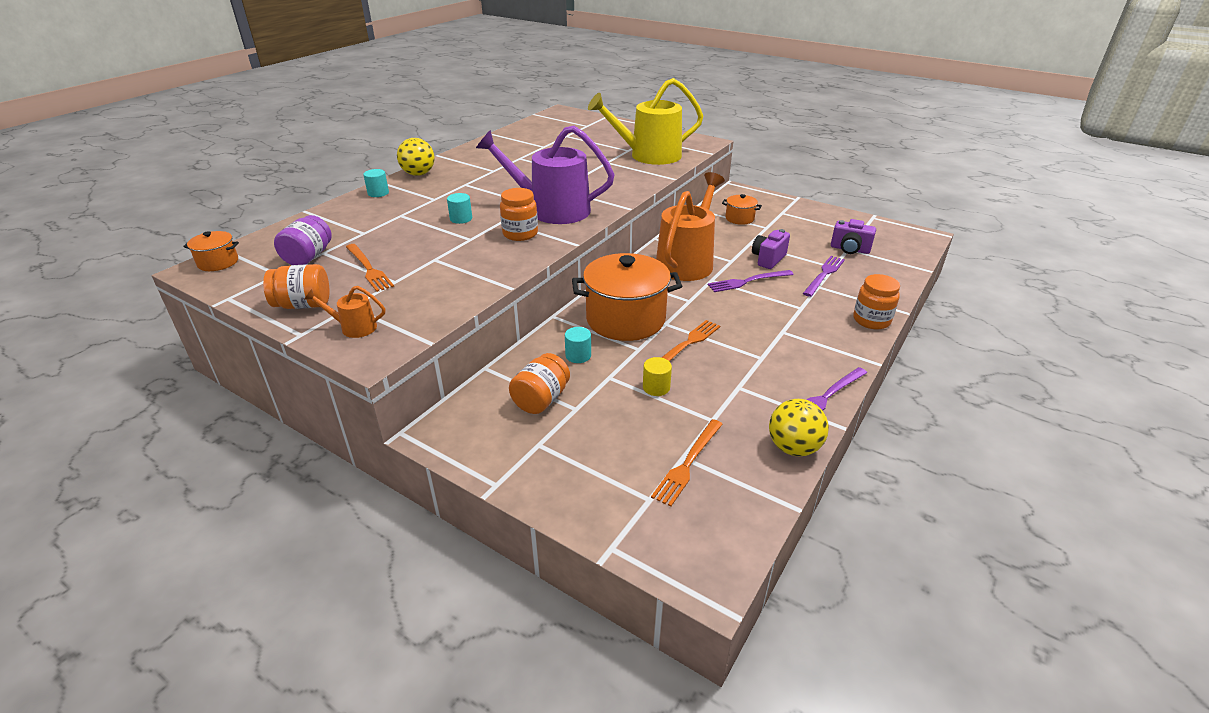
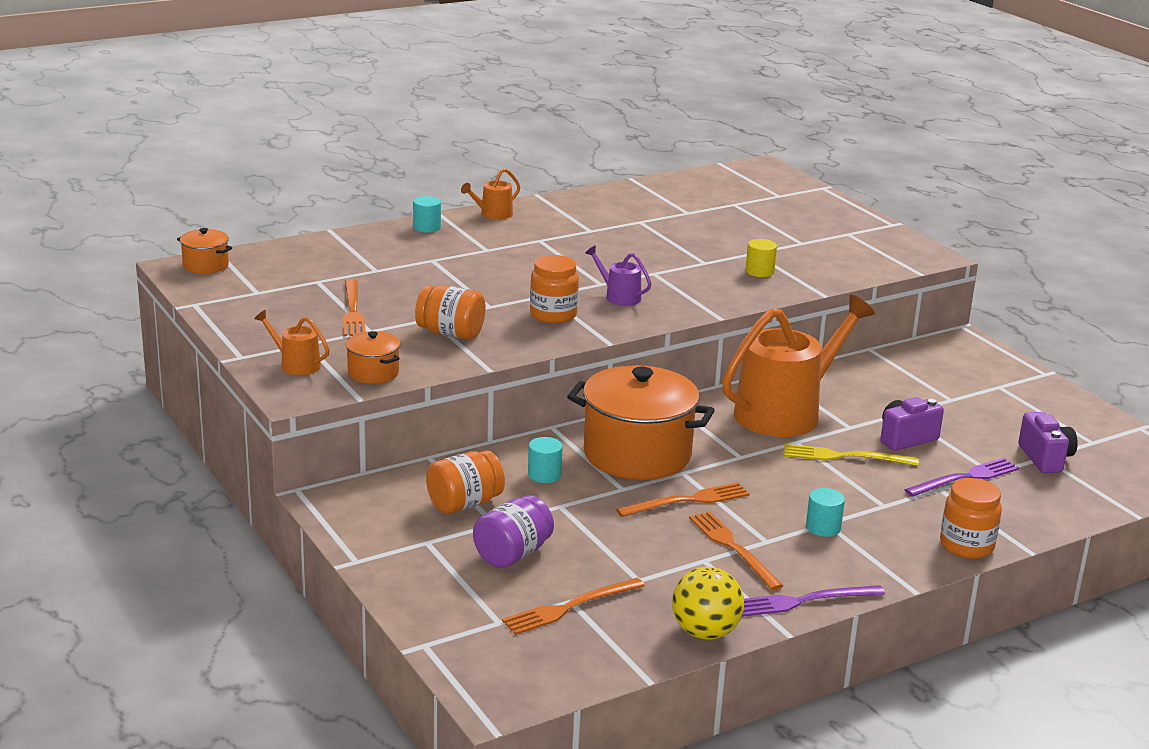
camera: 25 degrees right, 10 degrees down
(303, 305) = (262, 329): orange jar -> orange jar (450, 333)
(308, 257) = (299, 282): purple jar -> purple jar (512, 554)
(418, 174) = (493, 214): yellow ball -> orange watering can
(461, 219) = (498, 281): turquoise cylinder -> turquoise cylinder (823, 527)
(552, 210) = (619, 296): purple watering can -> purple watering can, size x0.43
(649, 155) = (823, 257): yellow watering can -> none
(656, 387) = (605, 531): yellow cylinder -> yellow cylinder (759, 271)
(739, 218) = (923, 378): orange pot -> orange pot (373, 373)
(747, 370) = (733, 548): none -> orange fork
(748, 281) = (844, 456): purple fork -> yellow fork
(849, 249) = (1045, 458): purple camera -> purple camera turned 150 degrees counterclockwise

